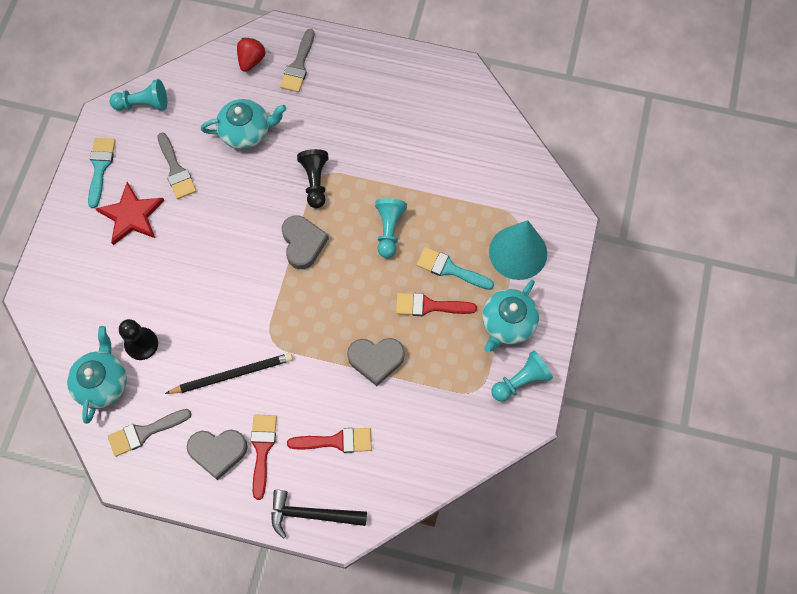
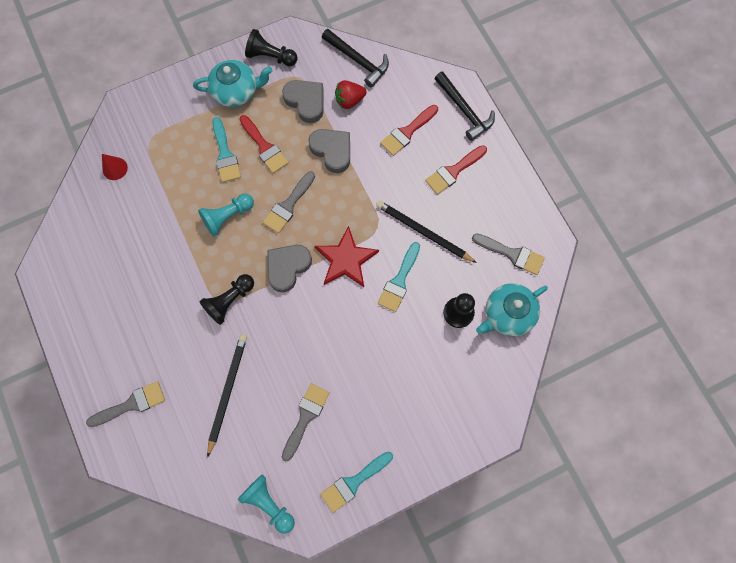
camera: 130 degrees left, 5 degrees up
(131, 215) = (371, 415): red star -> red star (346, 259)
(211, 320) = (399, 281): none -> turquoise brush
(218, 452) = (480, 197): grey heart -> grey heart (306, 102)
(246, 132) = (227, 392): turquoise teapot -> black pencil
(251, 60) = (156, 448): red strawberry -> red strawberry (349, 100)
(336, 441) = (407, 132): red brush -> red brush turned 90 degrees counterclockwise
(357, 284) = (288, 205): none -> grey brush
(449, 458) = (358, 61): none -> black hammer
(511, 175) = (115, 168): none -> red cone
(518, 252) = (176, 121): turquoise cone -> none
(521, 381) = (271, 56): turquoise pawn -> black pawn

